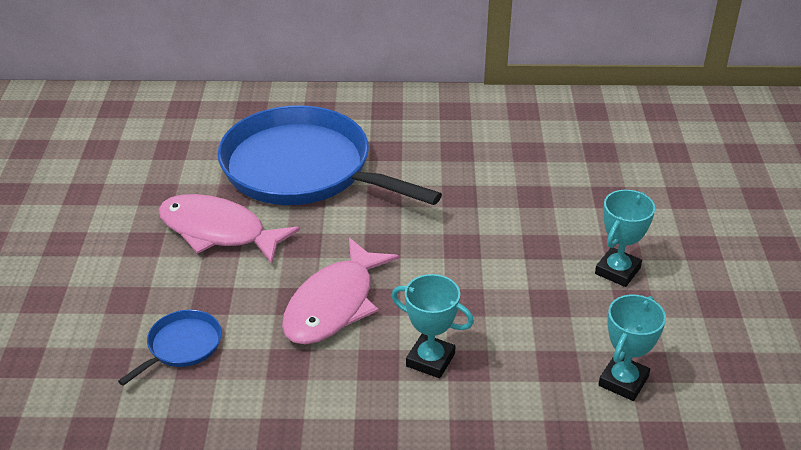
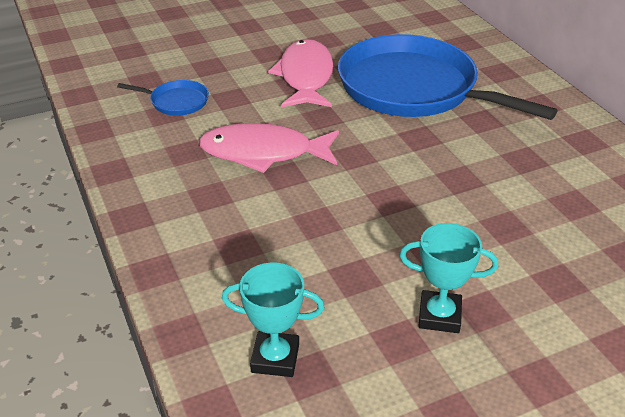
camera: 65 degrees right, 0 degrees up
(303, 169) = (413, 88): blue pan -> blue pan turned 60 degrees counterclockwise
(430, 360) = (230, 222): turquoise trophy -> none

